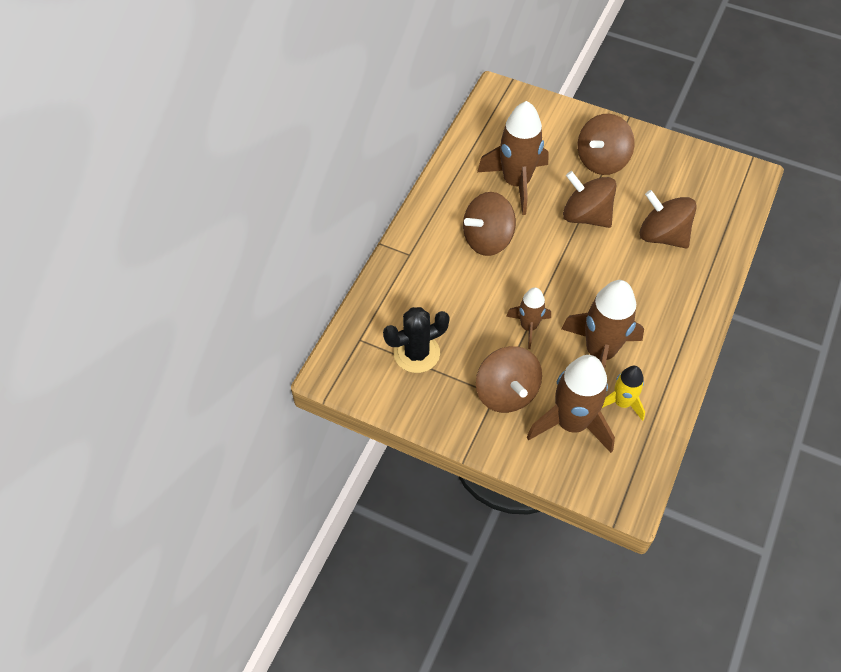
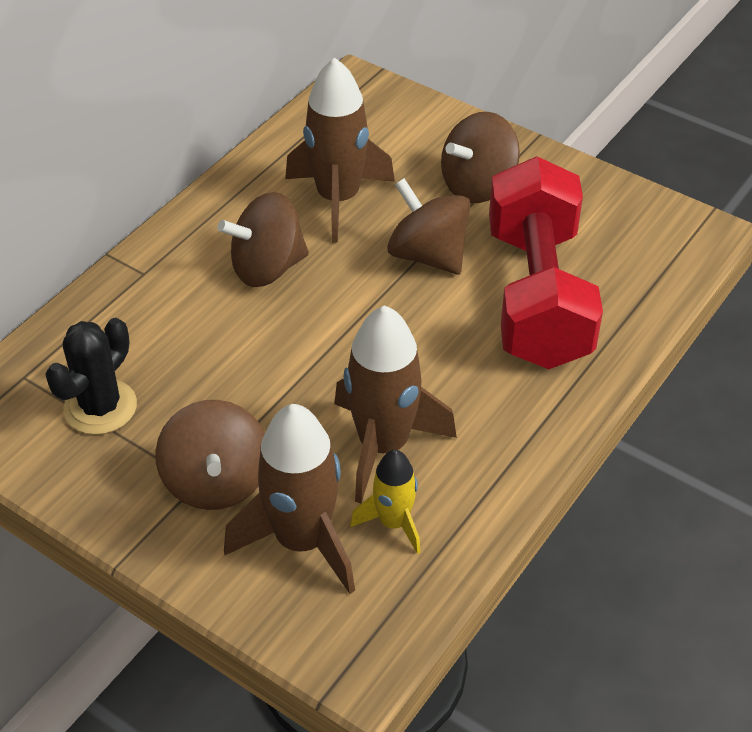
camera: 10 degrees right, 10 degrees down
(416, 353) = (100, 407): black cactus -> black cactus turned 45 degrees counterclockwise
(528, 327) = (285, 394): brown rocket -> none
(662, 235) = (537, 296): brown spinning top -> red dumbbell

